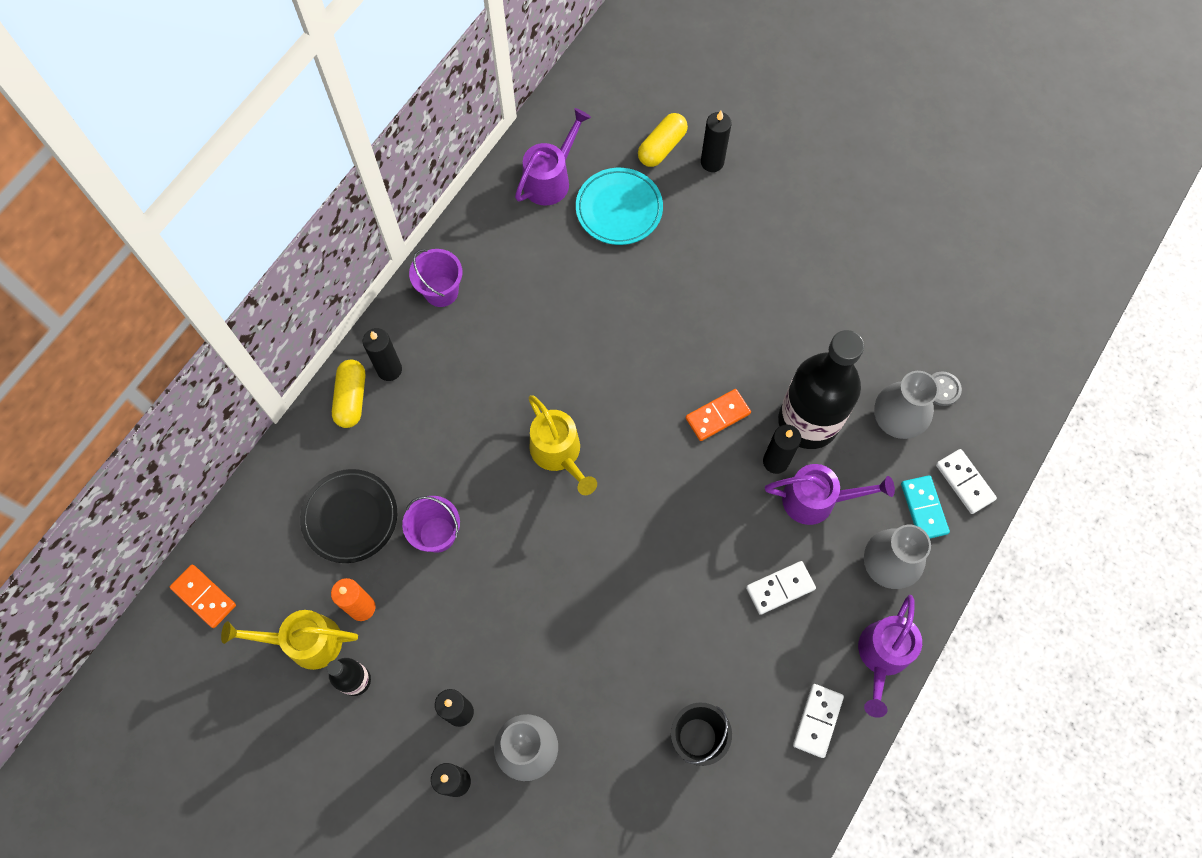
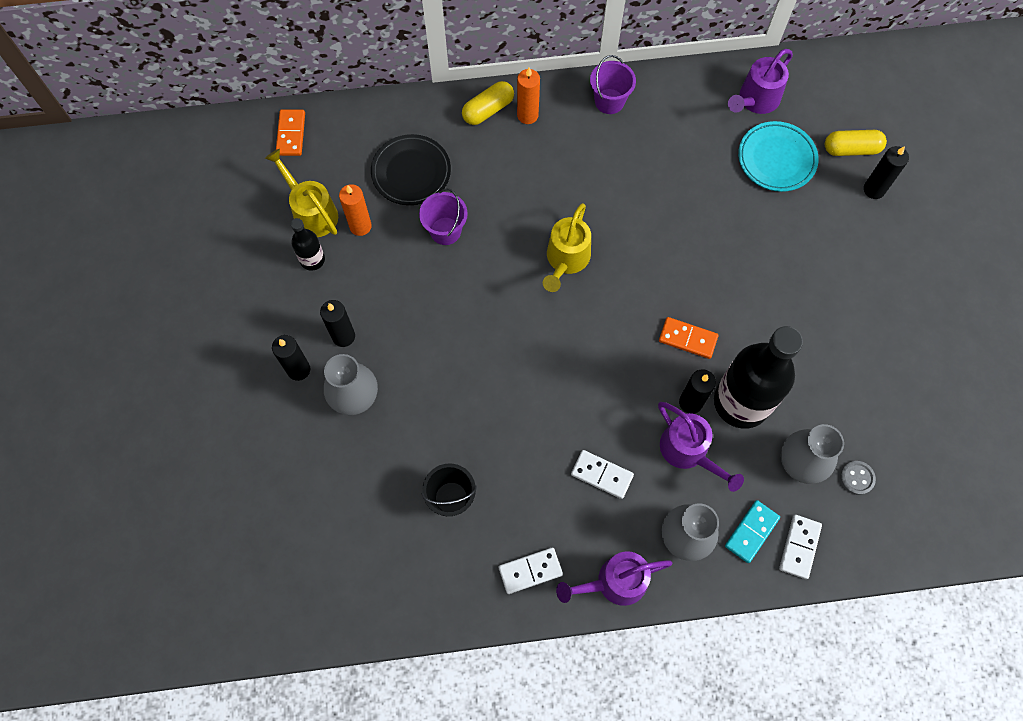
camera: 50 degrees right, 0 degrees up
(389, 370) = (527, 115): black candle -> orange candle
(551, 179) = (755, 101): purple watering can -> purple watering can turned 135 degrees clockwise

